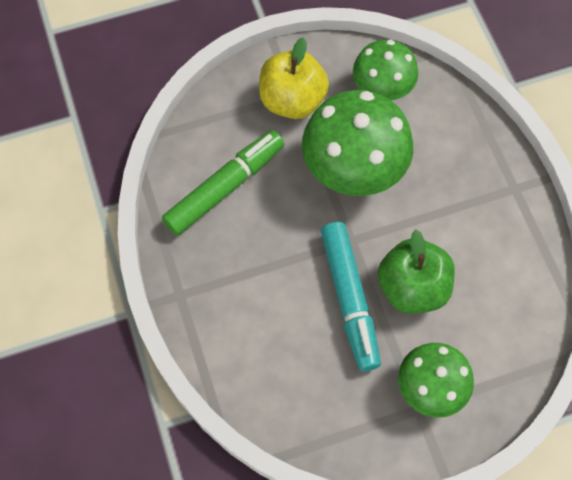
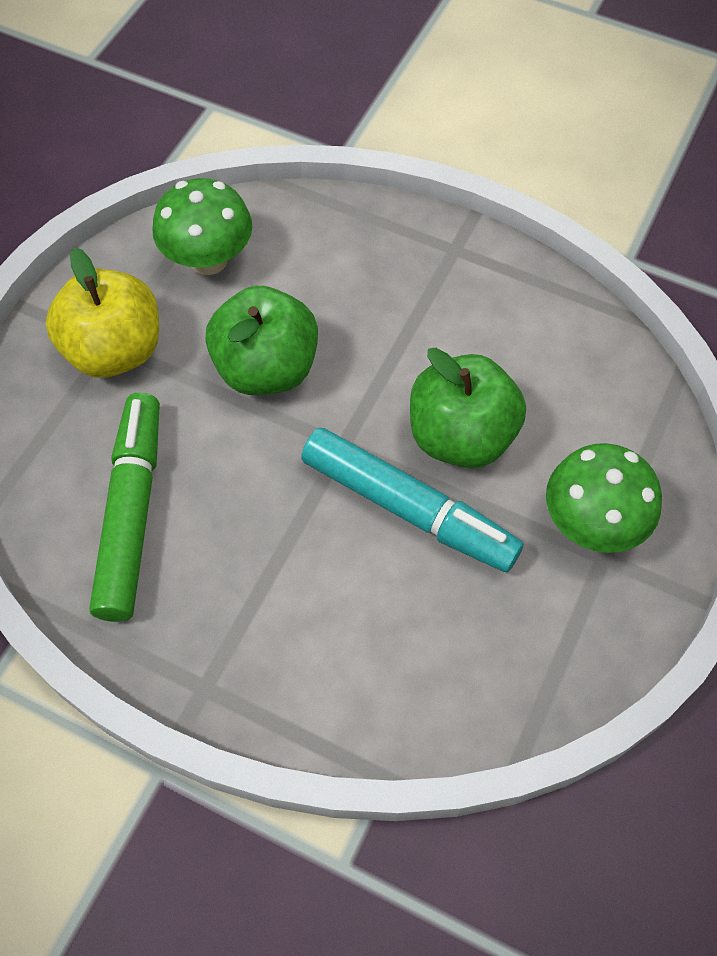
camera: 45 degrees left, 5 degrees down
(353, 170) = (266, 368): green mushroom -> green apple

